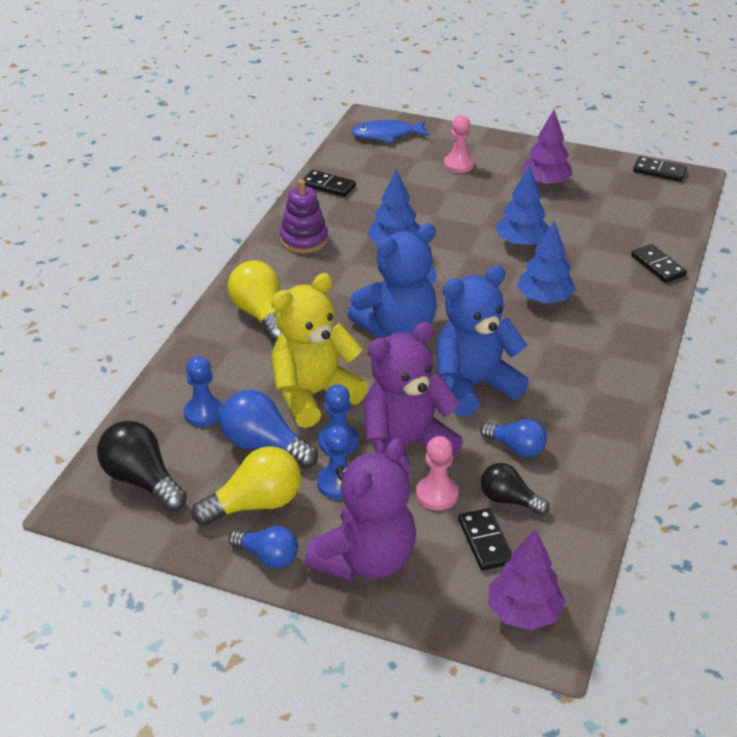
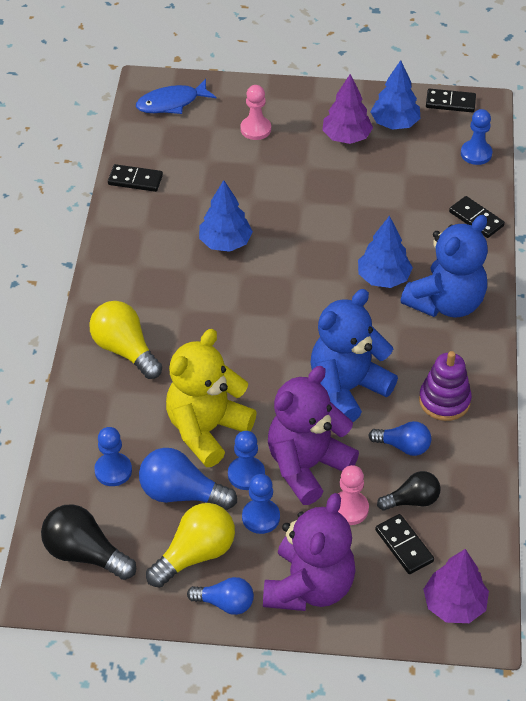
camera: 15 degrees left, 10 degrees up
(304, 240) = (135, 252): purple stacking toy -> purple stacking toy (444, 400)
(397, 328) = (259, 339): blue teddy bear -> blue teddy bear (446, 303)
(509, 500) = (412, 500): black light bulb -> black light bulb turned 150 degrees clockwise
(521, 242) = (344, 215): blue tree -> blue tree (395, 123)
(673, 214) = (476, 154): none -> blue pawn

